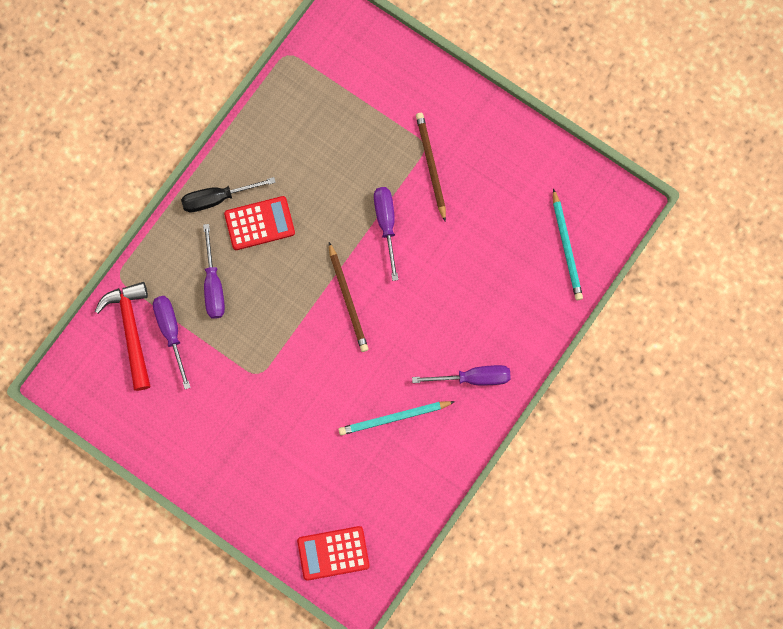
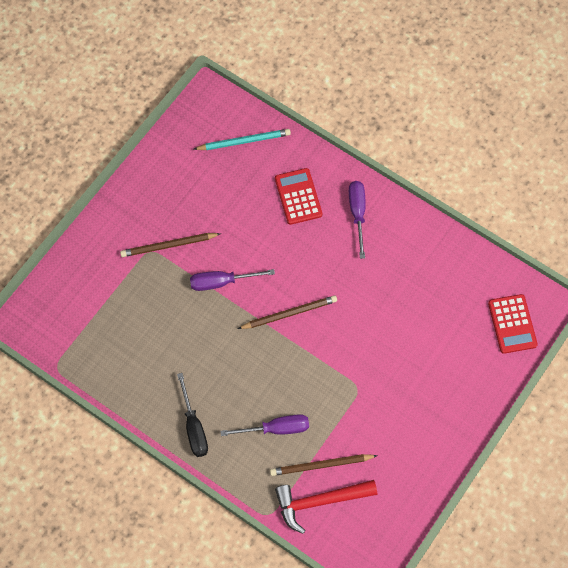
camera: 90 degrees left, 10 degrees down
(171, 333) = (321, 465): purple screwdriver -> brown pencil
(259, 223) = (218, 389): red calculator -> red calculator (298, 196)
(394, 418) = (394, 276): turquoise pencil -> none

